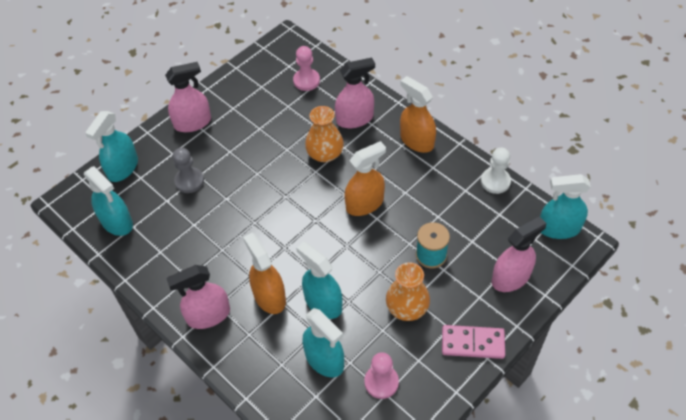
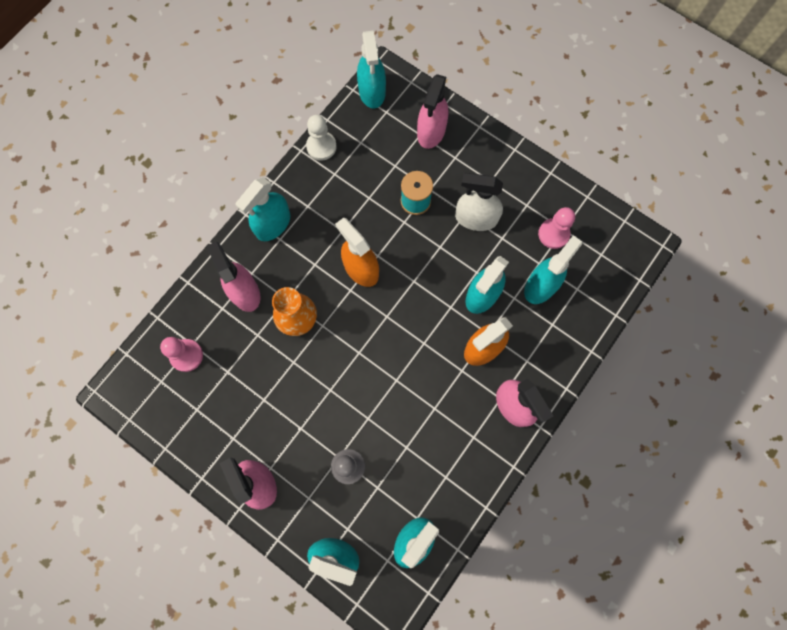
camera: 100 degrees left, 20 degrees up
(407, 307) = (476, 218): orange vase -> white spray bottle
(416, 141) = (273, 224): orange spray bottle -> turquoise spray bottle
(472, 343) = (502, 161): pink domino -> none
(511, 278) = (431, 131): pink spray bottle -> pink spray bottle turned 120 degrees counterclockwise

